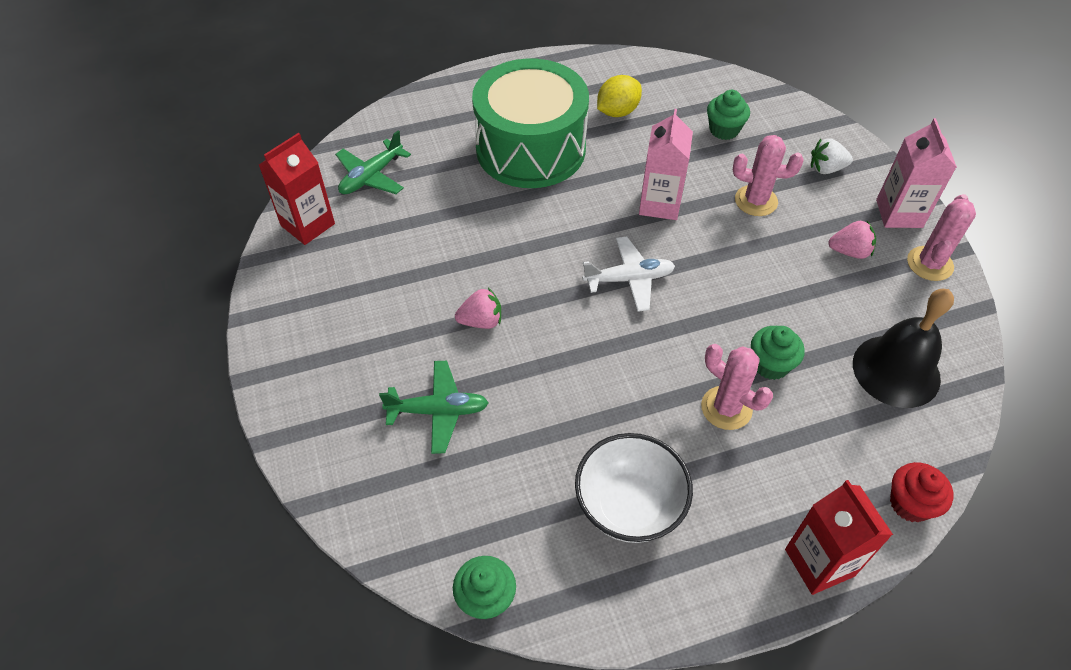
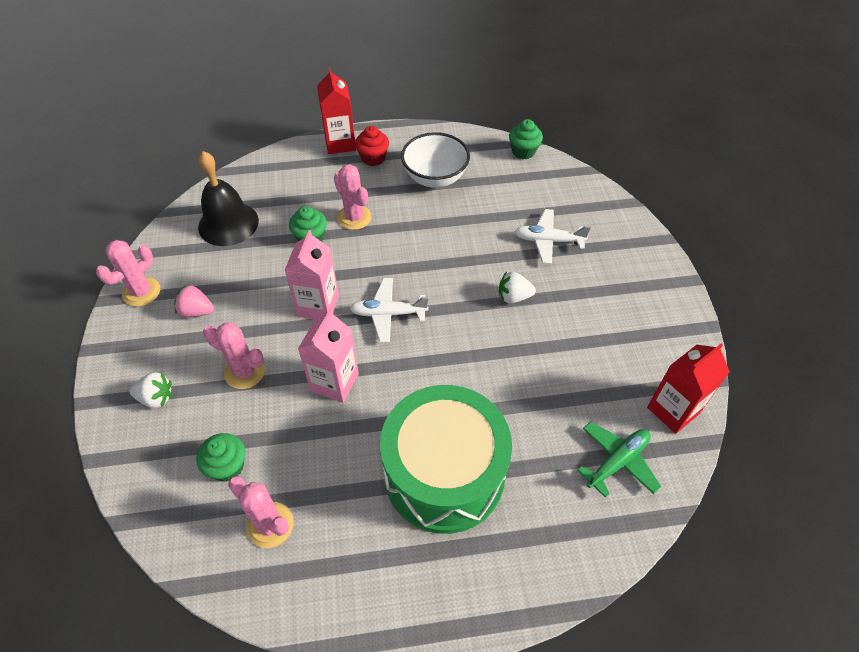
camera: 170 degrees left, 0 degrees up
(438, 411) = (548, 241): green plane -> white plane
(481, 321) = (514, 297): pink strawberry -> white strawberry
(617, 112) = (333, 515): yellow lemon -> none
(666, 100) = (270, 525): none -> pink cactus
(899, 213) = (128, 339): pink carton -> pink carton (318, 306)
(910, 503) = (273, 159): red cupcake -> red cupcake (373, 158)

